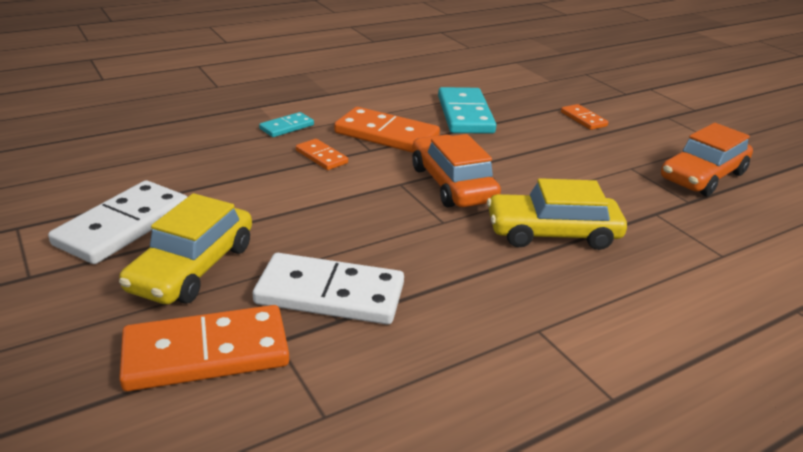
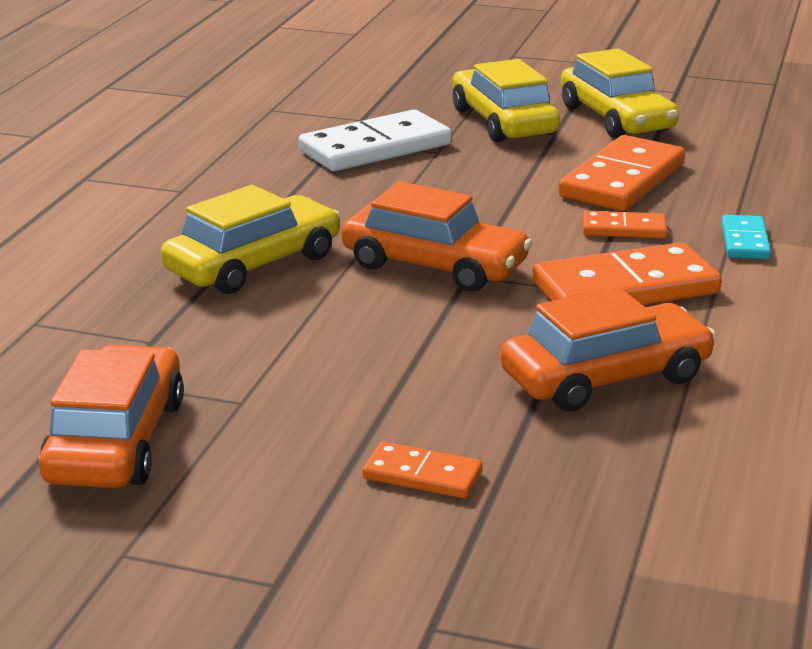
camera: 140 degrees right, 5 degrees down
(123, 226) = (616, 118): white domino -> yellow car
(206, 353) = (392, 101): orange domino -> orange domino (622, 180)
(465, 114) = (606, 377): turquoise domino -> orange car

